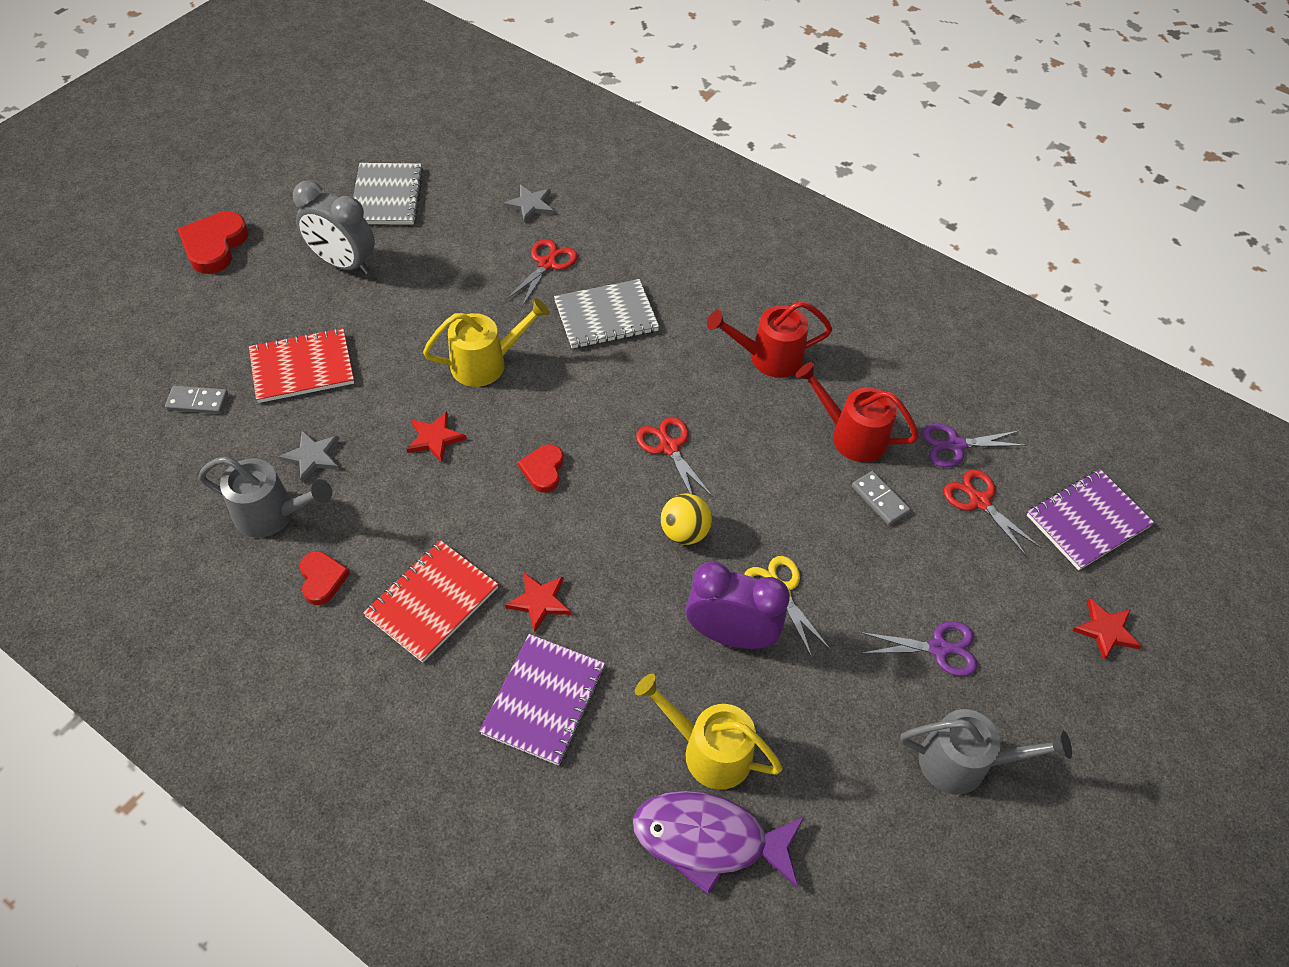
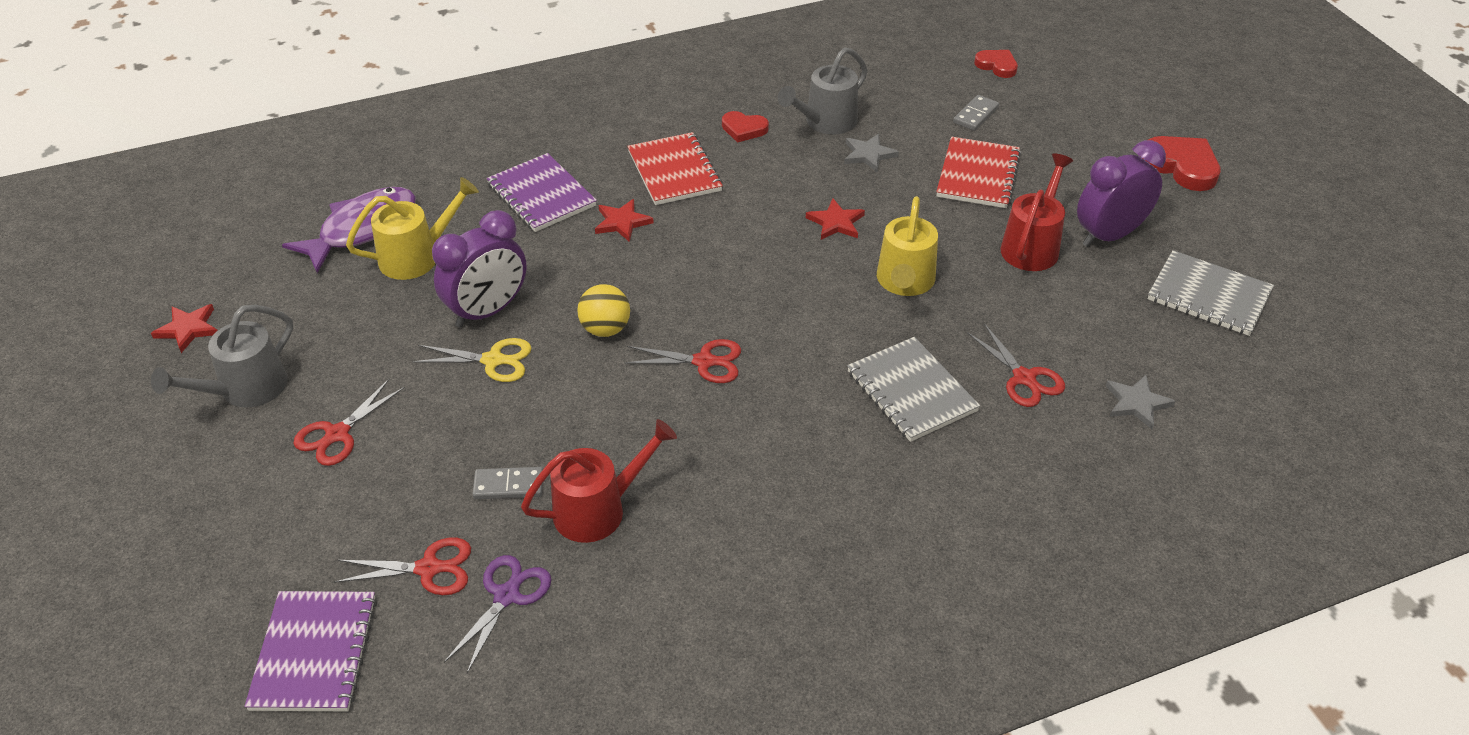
camera: 125 degrees right, 10 degrees down
(343, 264) = (1109, 235): grey clock -> purple clock
(543, 470) = (748, 271): red heart -> red heart (997, 66)
(606, 316) = (911, 391): grey notebook -> grey notebook turned 45 degrees counterclockwise
(768, 357) = (756, 497): red watering can -> red watering can (1032, 245)
(938, 648) = (337, 434): purple scissors -> red scissors
(1105, 630) = (213, 573): red star -> red star (188, 329)

